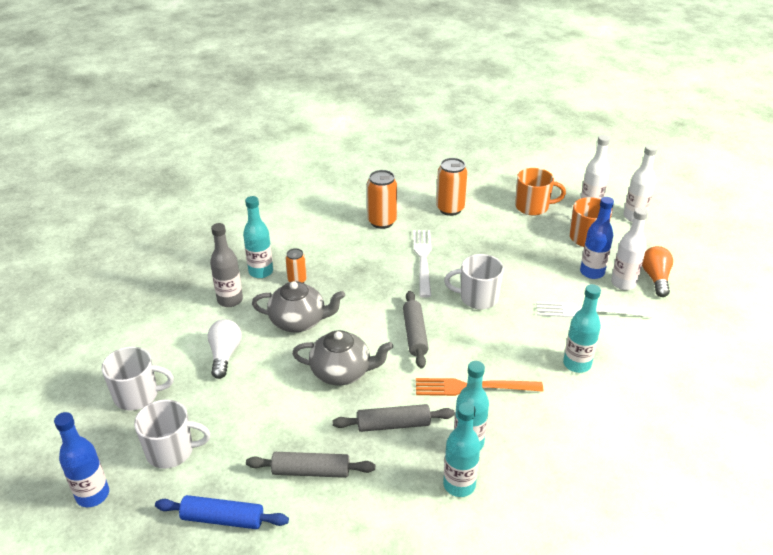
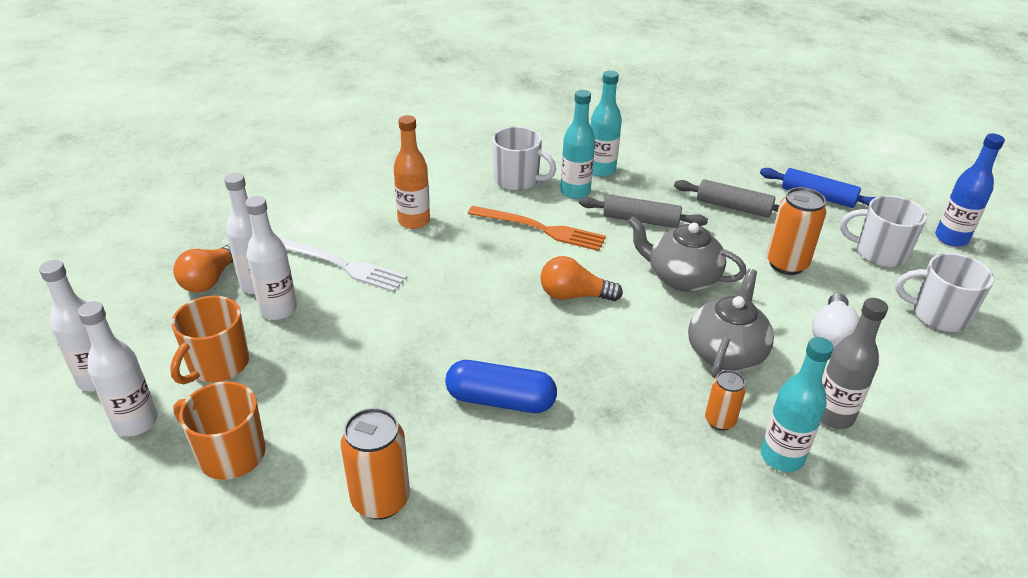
camera: 160 degrees left, 0 degrees up
(299, 321) = (726, 352): grey teapot -> grey teapot turned 90 degrees clockwise
(382, 222) = (529, 508): orange can -> orange can (786, 264)
(415, 334) = (574, 295): grey rolling pin -> orange light bulb
(423, 260) = (500, 400): white fork -> blue capsule
(477, 298) = (463, 318): white mug -> white mug (517, 180)
(577, 364) = (414, 221): turquoise bottle -> orange bottle
(592, 272) = (278, 310): blue bottle -> white bottle

